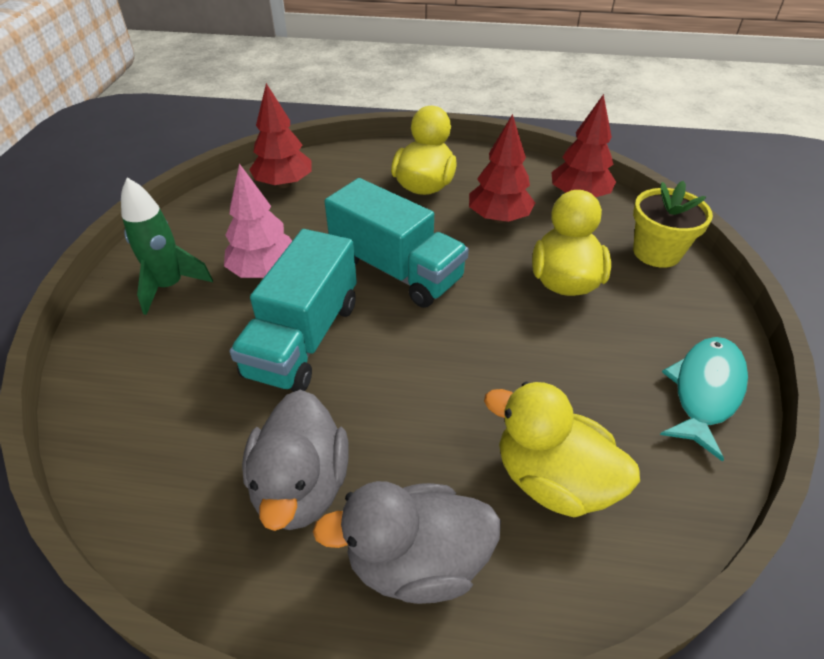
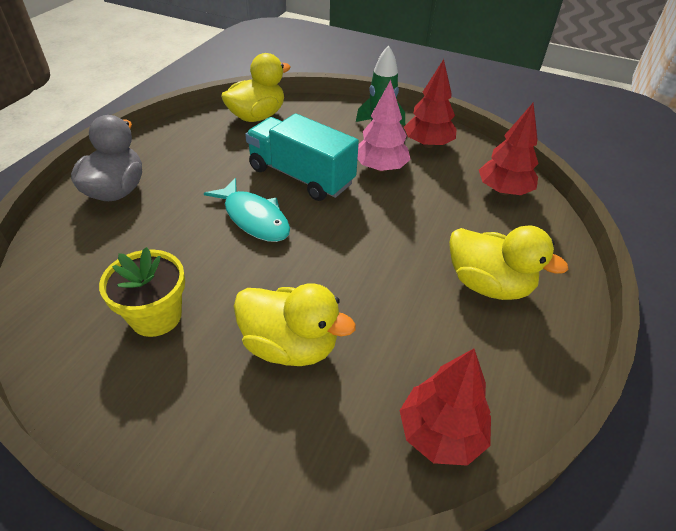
camera: 105 degrees right, 0 degrees up
(301, 486) = (191, 161): grey duck -> none
(396, 270) = (355, 233): turquoise truck -> none
(498, 218) = (412, 328): red tree -> red tree (427, 144)
(552, 480) = (112, 257): yellow duck -> yellow duck (257, 116)
(656, 252) = (297, 466): yellow flower pot -> yellow flower pot (156, 316)
(705, 391) = (100, 389): turquoise fish -> turquoise fish (254, 218)

